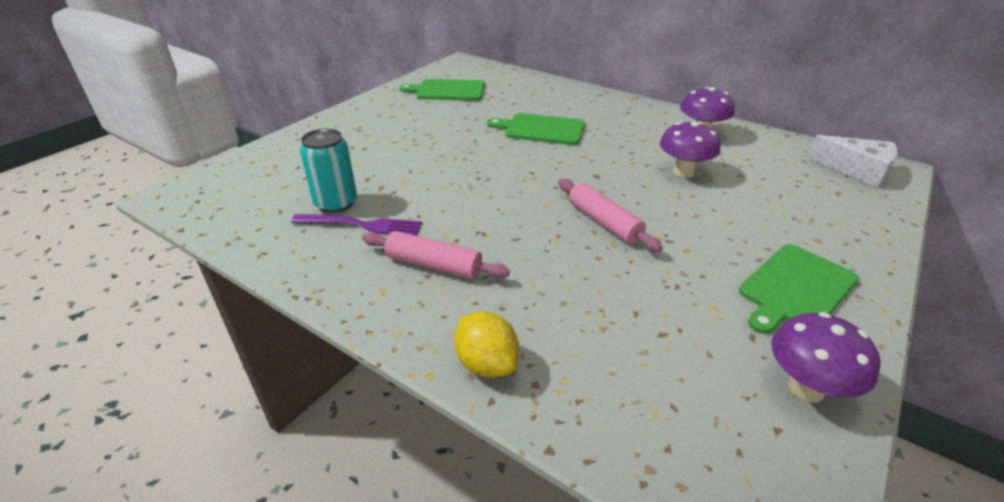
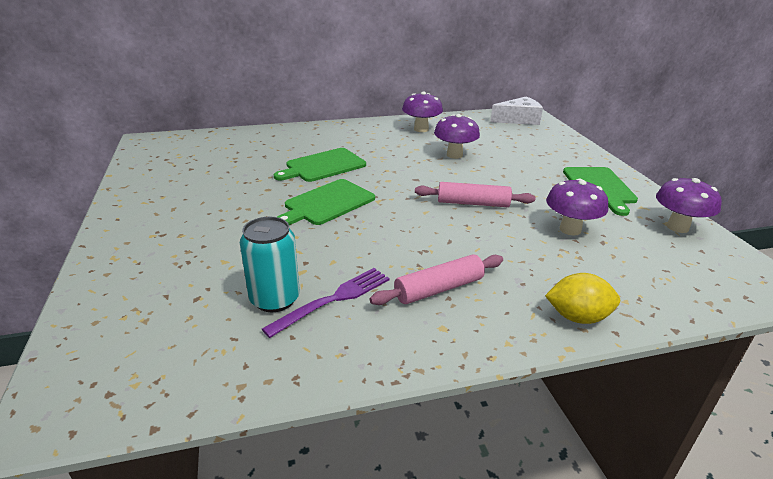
camera: 50 degrees left, 5 degrees down
(448, 90) = (185, 168): green cutting board -> green cutting board (327, 203)
(652, 301) = (570, 229): none -> purple mushroom

